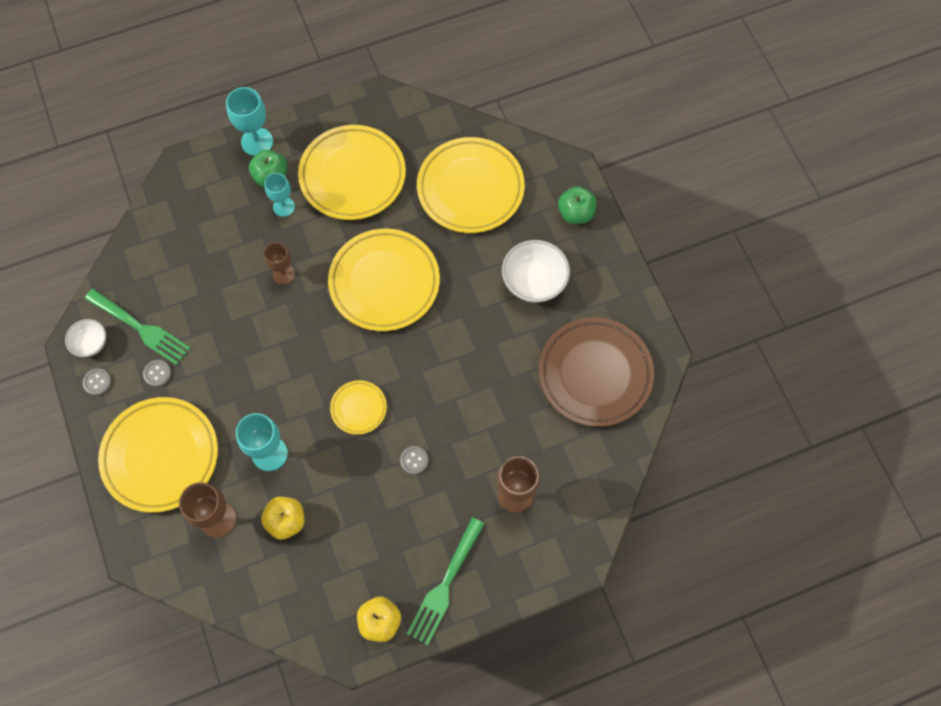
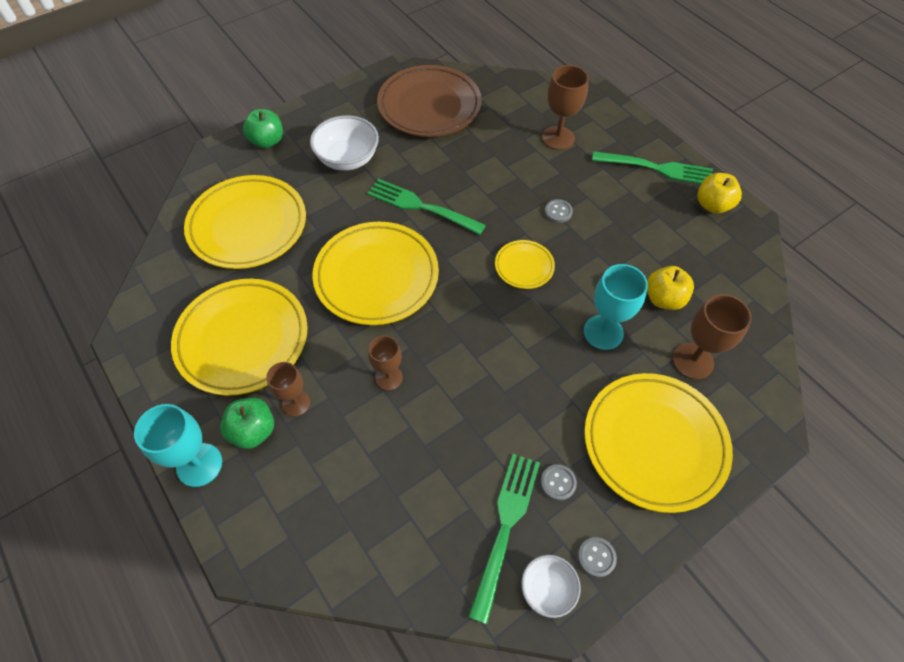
camera: 105 degrees left, 10 degrees down
(284, 206) = (296, 403): turquoise goblet -> brown goblet
(454, 336) = (422, 206): none -> green fork

